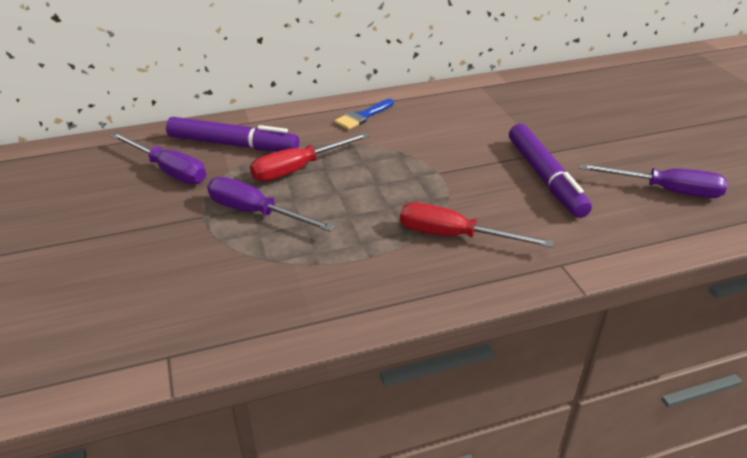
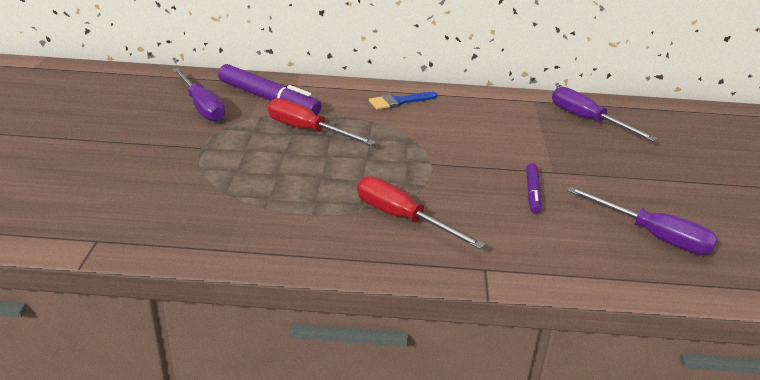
camera: 20 degrees right, 5 degrees down
(256, 212) = (245, 155): purple screwdriver -> purple screwdriver (587, 120)
(298, 169) = (307, 130): red screwdriver -> red screwdriver turned 45 degrees clockwise
(545, 178) = (532, 193): purple marker -> purple marker, size x0.52

